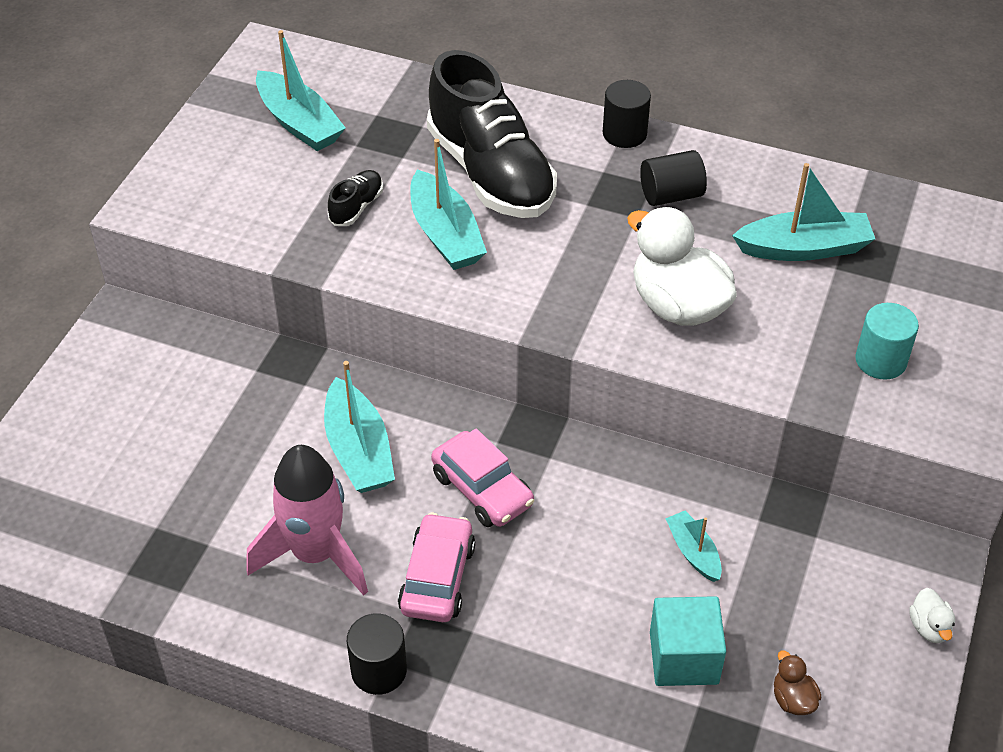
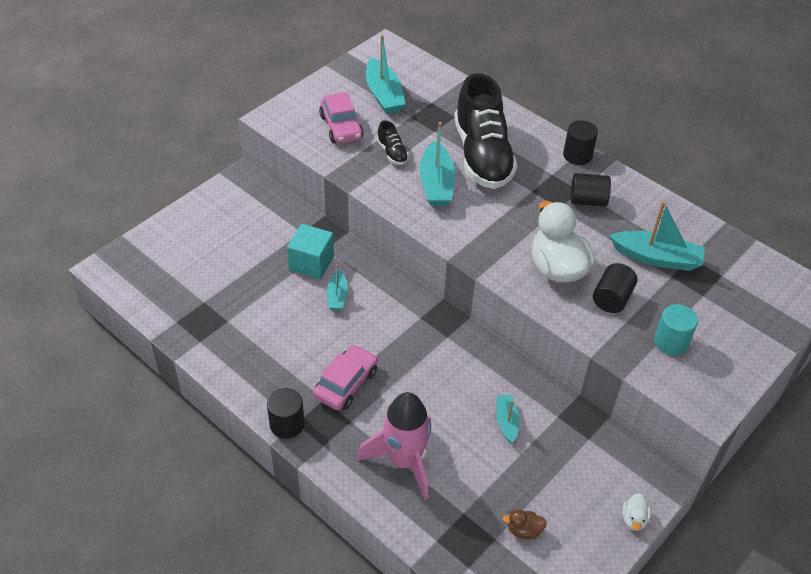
camera: 20 degrees right, 0 degrees up
(315, 554) = (284, 346): pink rocket -> pink rocket (404, 461)
(356, 207) = (392, 153): black shoe -> black shoe turned 105 degrees clockwise
(358, 450) = (337, 296): turquoise boat -> turquoise boat, size x0.57
(482, 489) = (397, 342): pink car -> pink car (341, 127)
(684, 657) = (469, 481): turquoise cube -> turquoise cube (311, 263)
(773, 325) = (611, 298): none -> black cylinder
(793, 699) = (524, 530): brown duck -> brown duck turned 90 degrees counterclockwise

